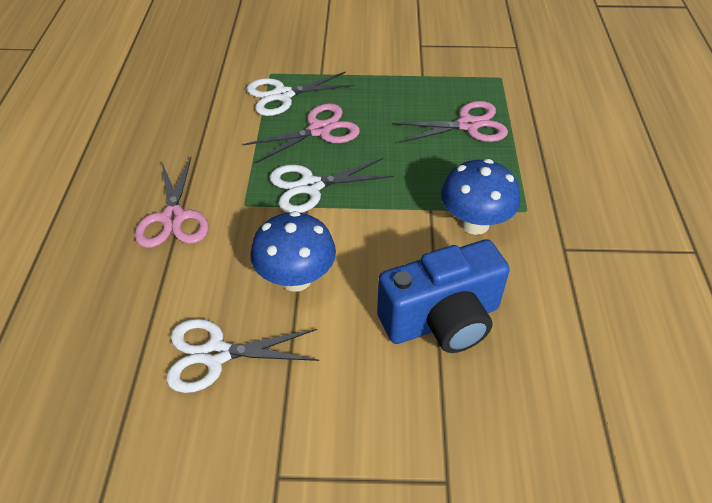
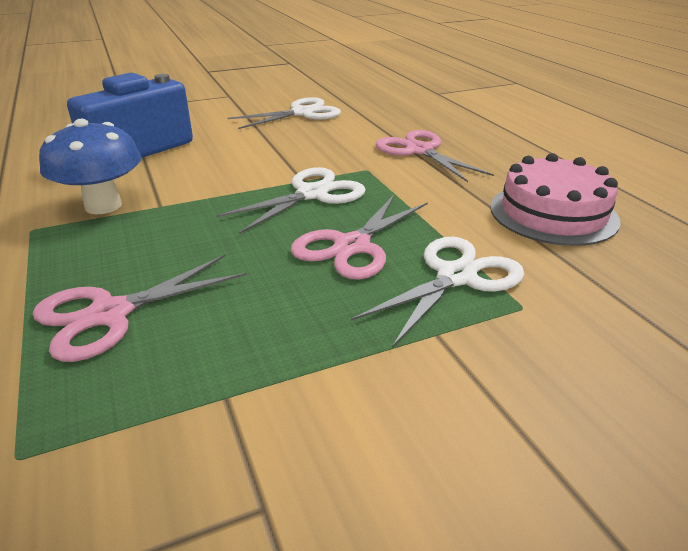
camera: 155 degrees right, 15 degrees down
(174, 117) = (553, 213): none -> pink cake
(296, 279) = (274, 145): blue mushroom -> none

